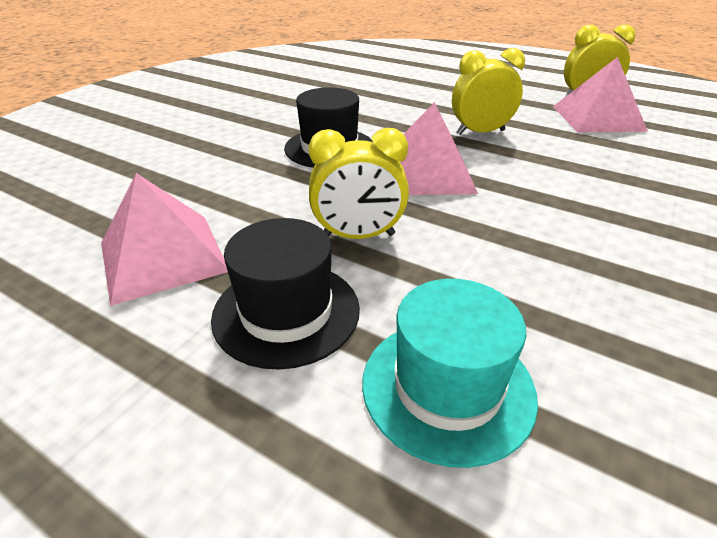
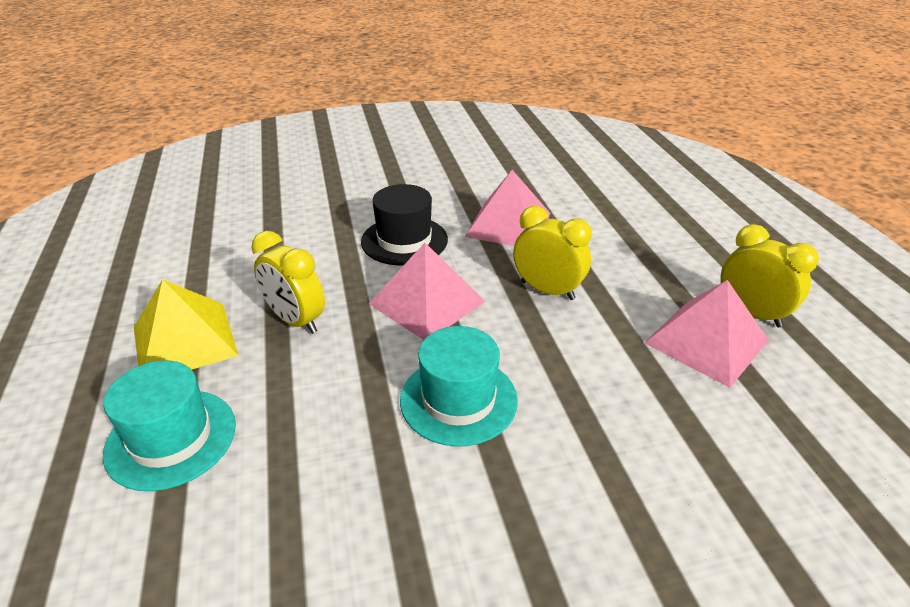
camera: 45 degrees right, 0 degrees up
(162, 256) = (193, 267): pink pyramid -> pink pyramid (508, 224)
(286, 312) = (185, 341): black hat -> yellow pyramid
(565, 211) = (458, 400): none -> turquoise hat

